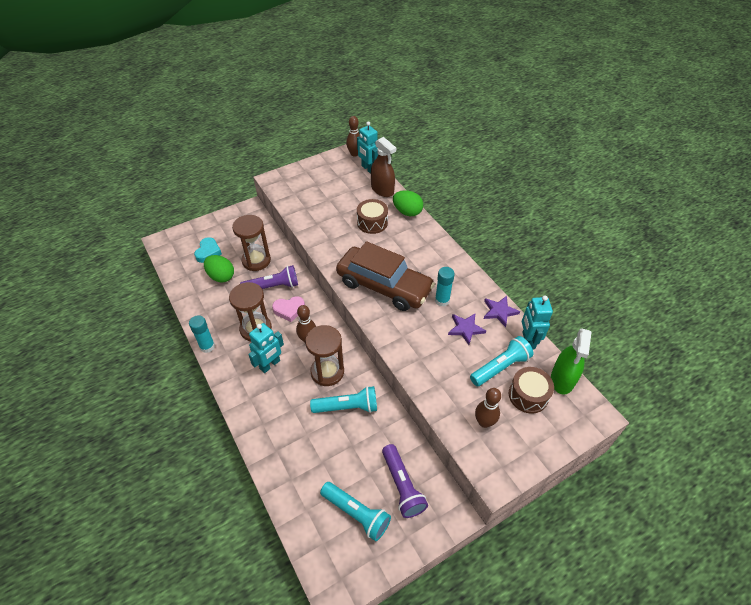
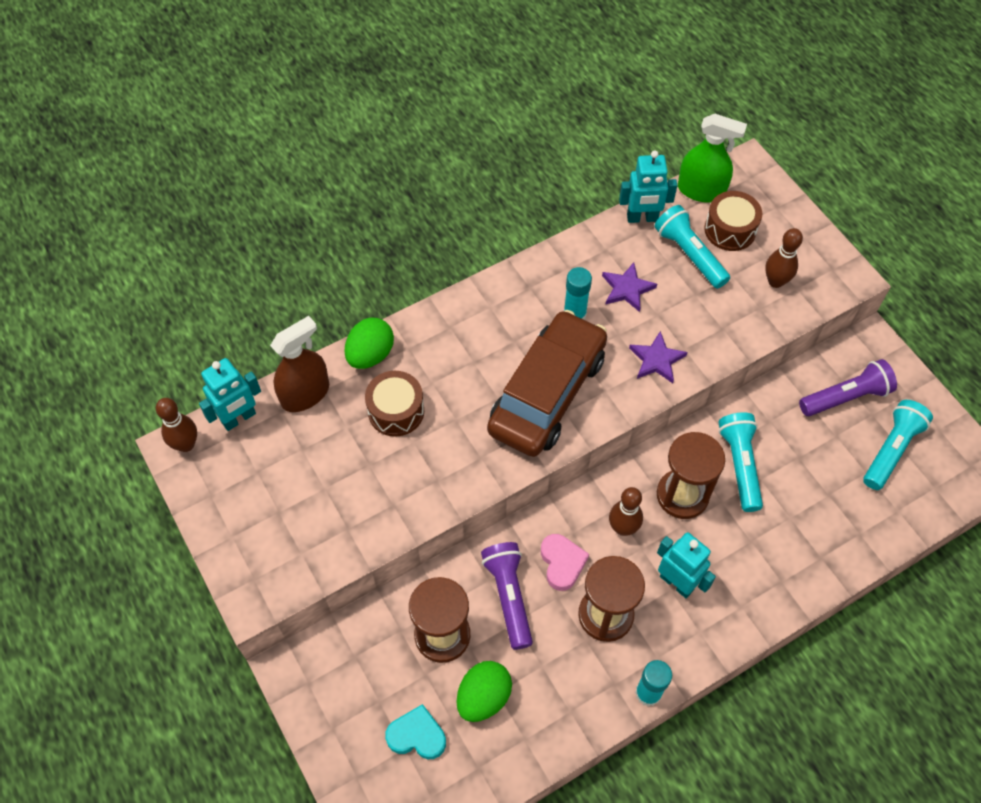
camera: 90 degrees left, 10 degrees up
(499, 311) = (592, 244): purple star -> purple star (656, 360)

